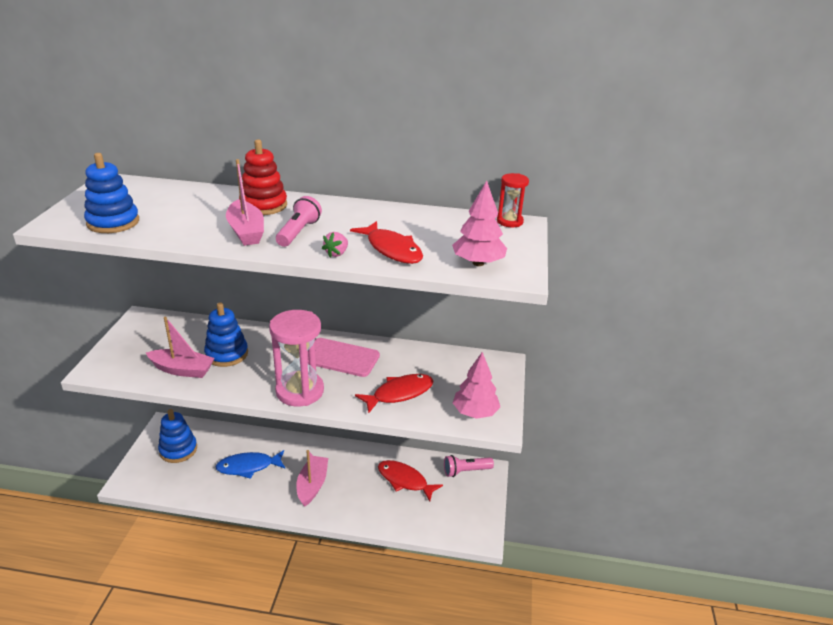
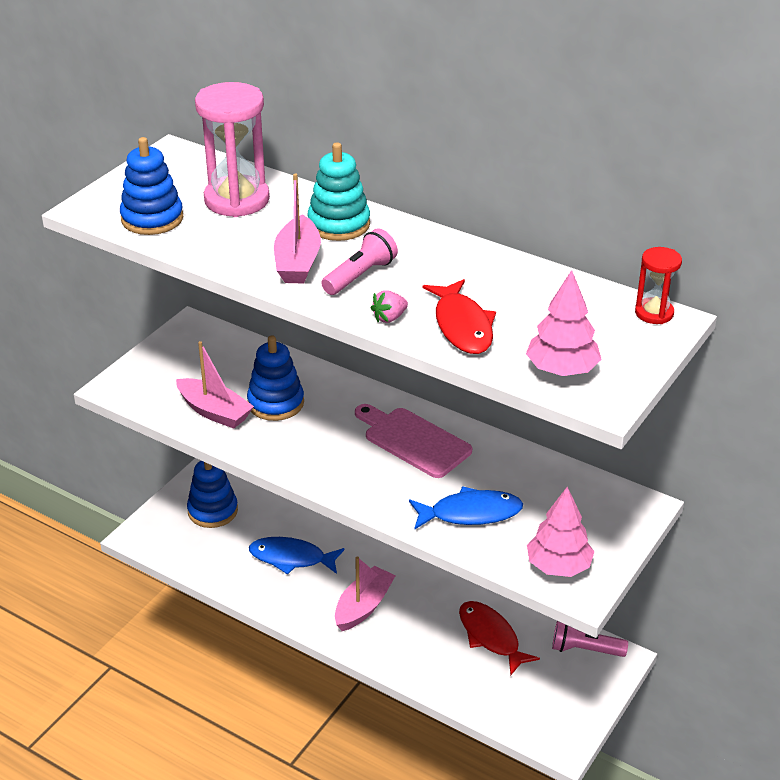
camera: 25 degrees right, 5 degrees up
(263, 205) = (339, 224): red stacking toy -> turquoise stacking toy
(300, 391) = (344, 477): pink hourglass -> pink hourglass (237, 200)
(399, 393) = (470, 513): red fish -> blue fish

